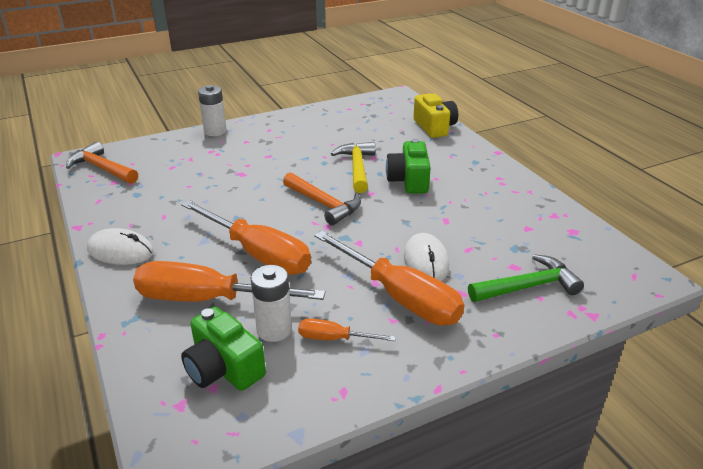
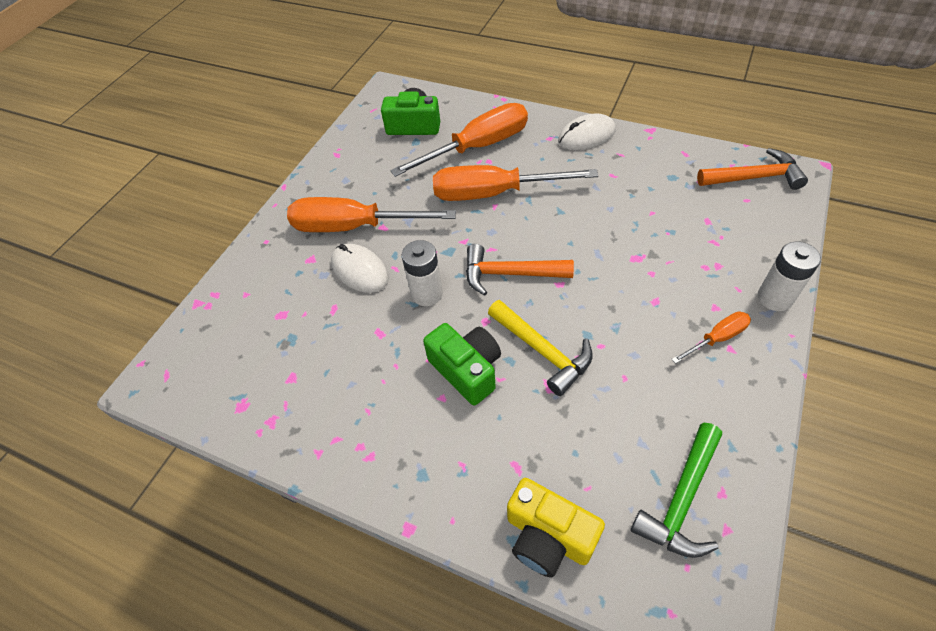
camera: 145 degrees right, 20 degrees up
(274, 330) = (412, 157): white battery -> white battery (427, 294)
(334, 339) = (370, 174): orange screwdriver -> orange screwdriver (717, 338)
(528, 286) = (259, 299): green hammer -> green hammer (681, 500)

